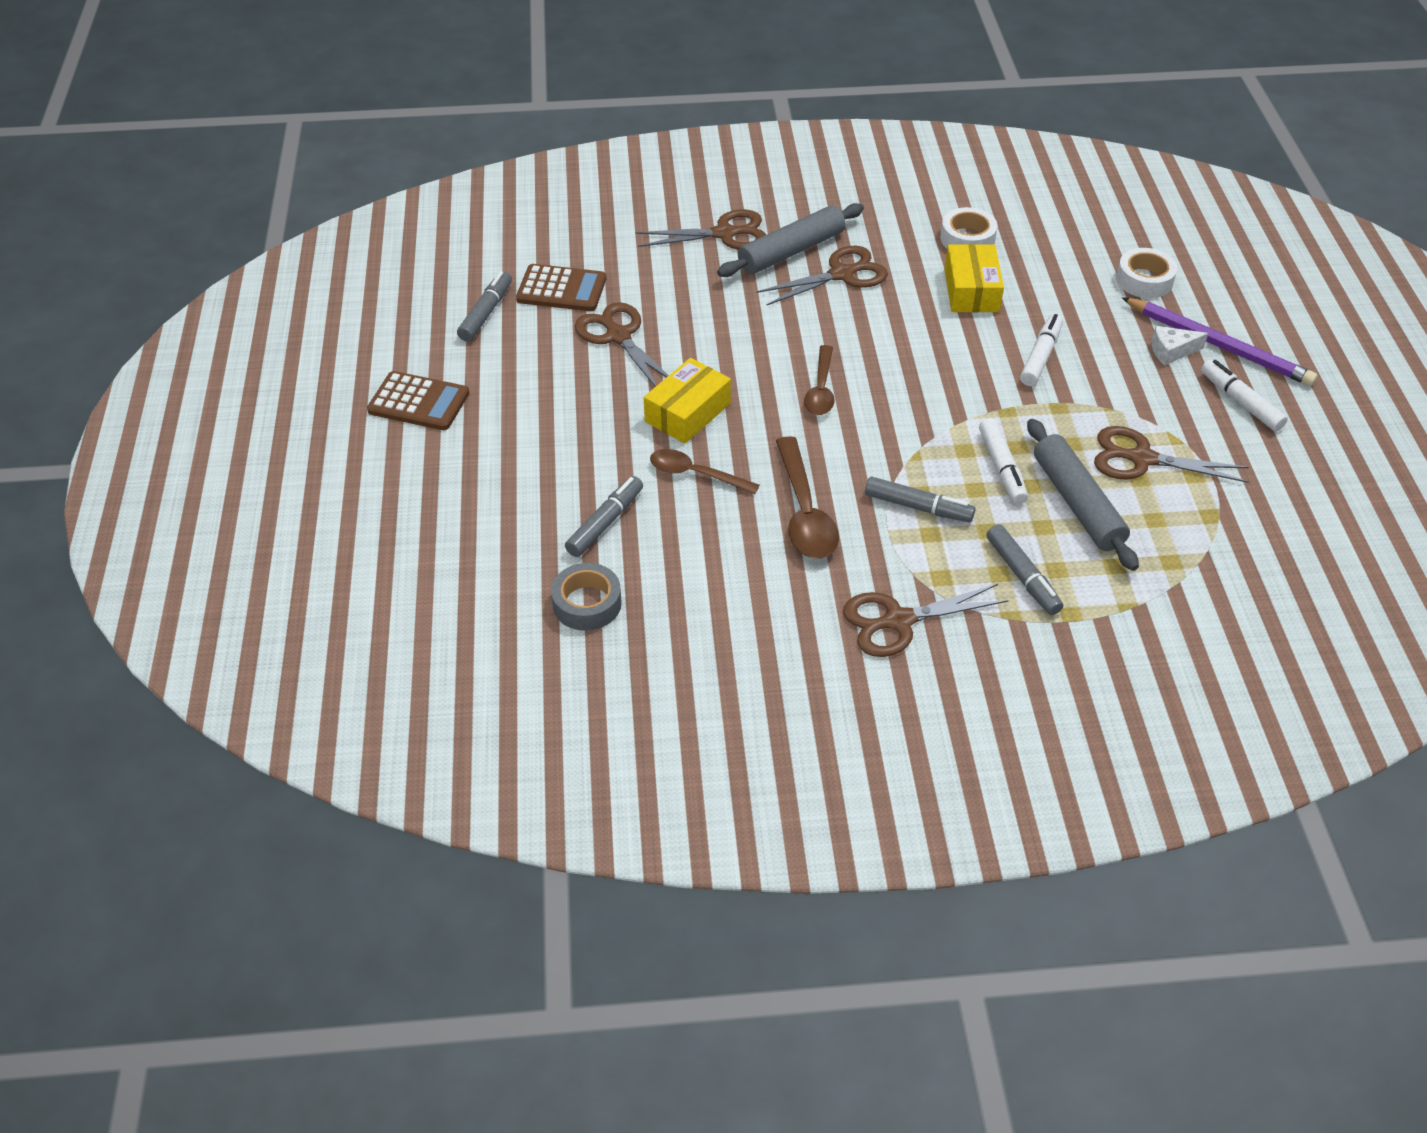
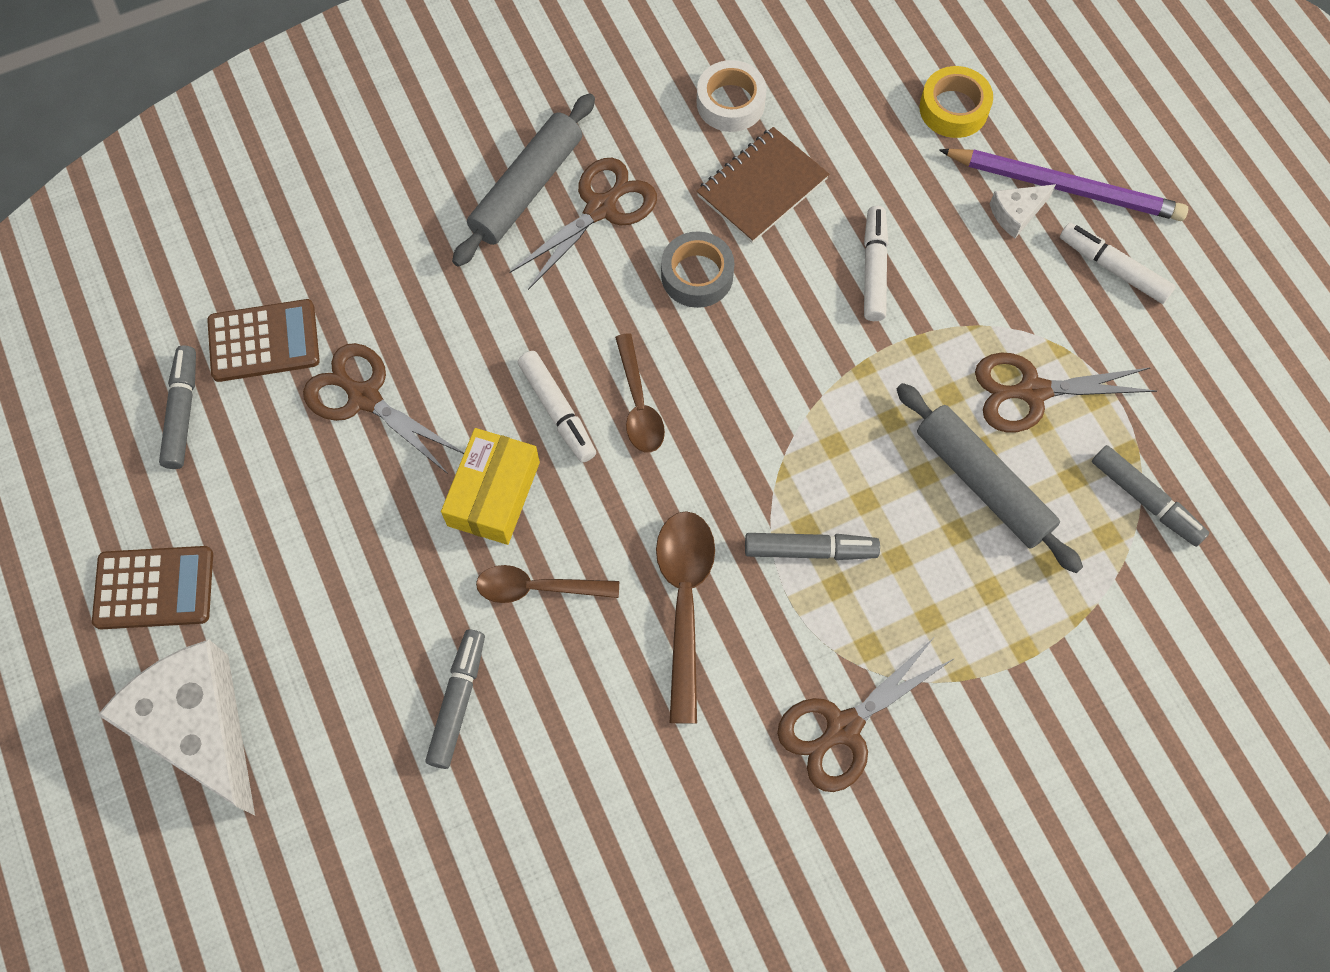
camera: 20 degrees left, 20 degrees up
(411, 486) = (199, 727): none -> white cheese
(587, 603) = (482, 832): grey tape -> grey tape (697, 275)
(724, 234) = (434, 184): brown scissors -> none
(804, 512) = (684, 602): brown spoon -> brown spoon turned 150 degrees counterclockwise
(971, 290) = (762, 187): yellow box -> brown notebook
(1002, 468) = (884, 458): white marker -> white marker (557, 411)
(1022, 576) = (957, 613): grey marker -> grey marker (1145, 500)
(1144, 280) = (953, 109): white tape -> yellow tape

